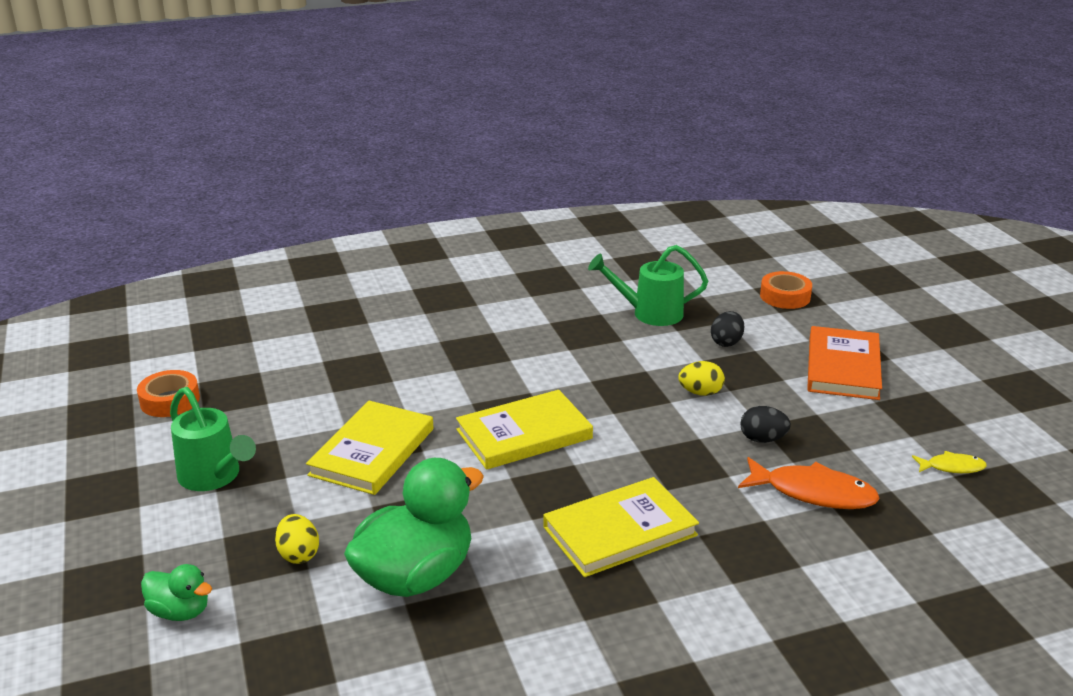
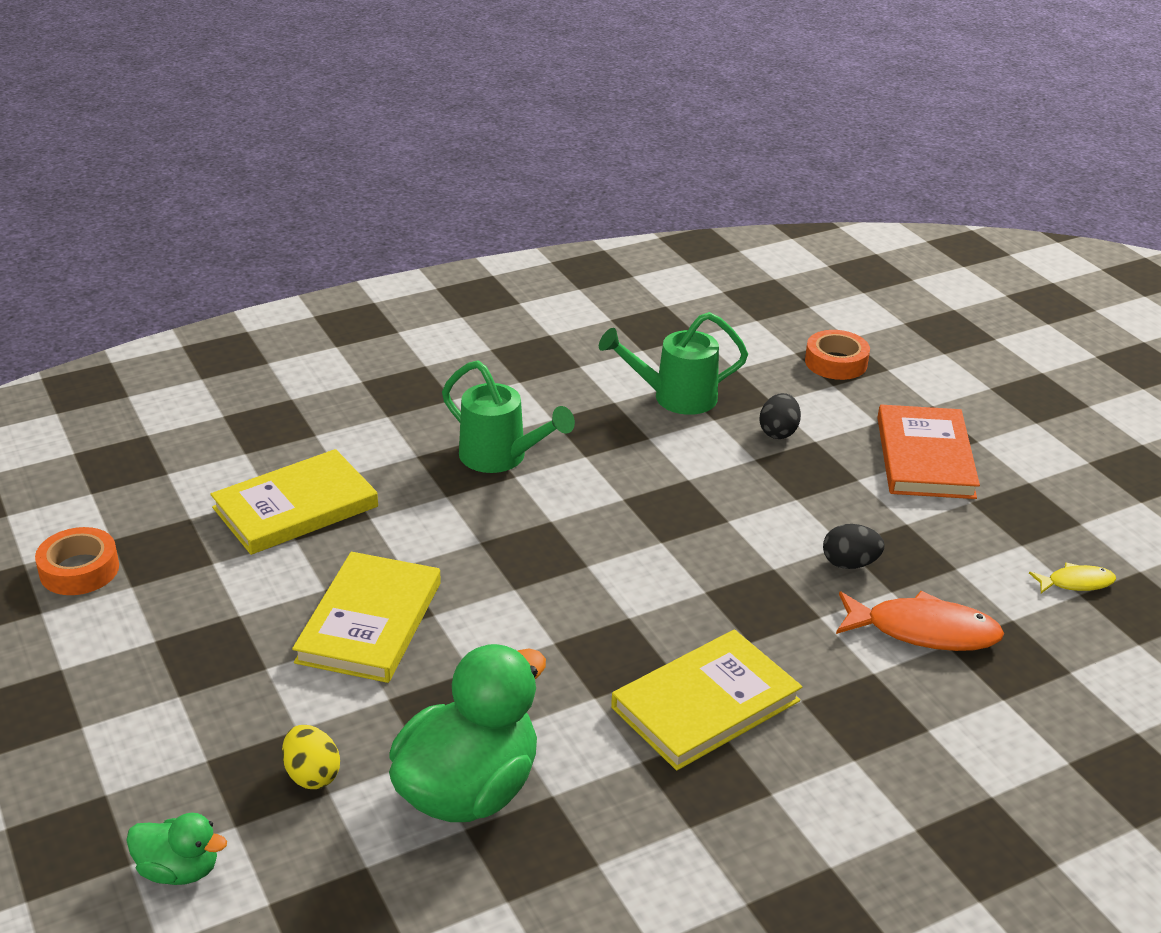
camera: 10 degrees left, 5 degrees up
(214, 477) = (170, 676): green watering can -> green watering can (500, 457)
(524, 434) = (557, 581): yellow book -> yellow book (295, 507)
(700, 392) = (761, 505): yellow egg -> none

